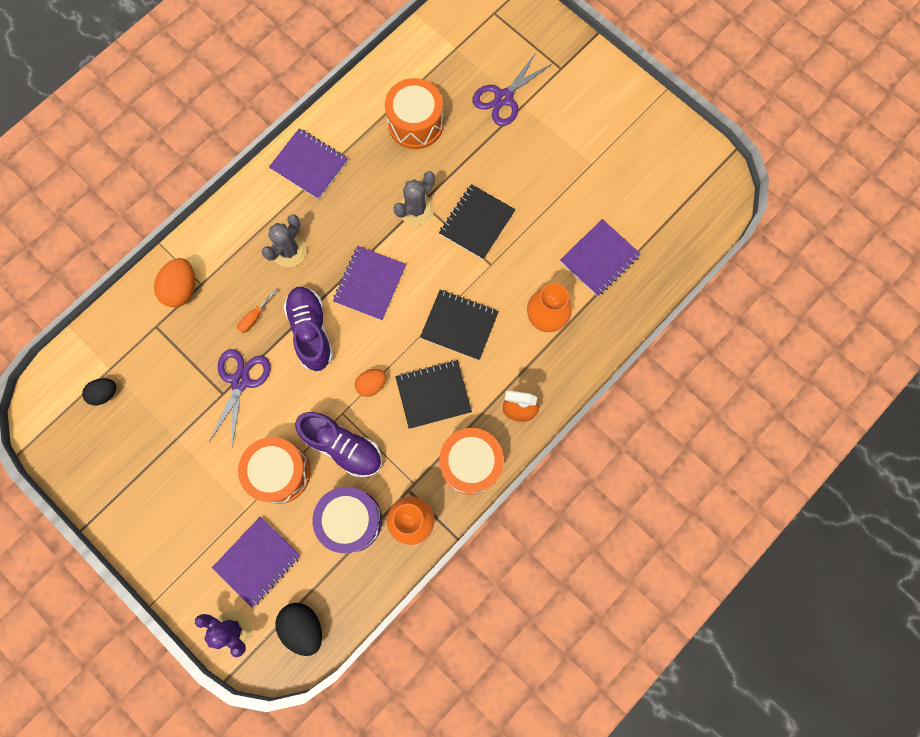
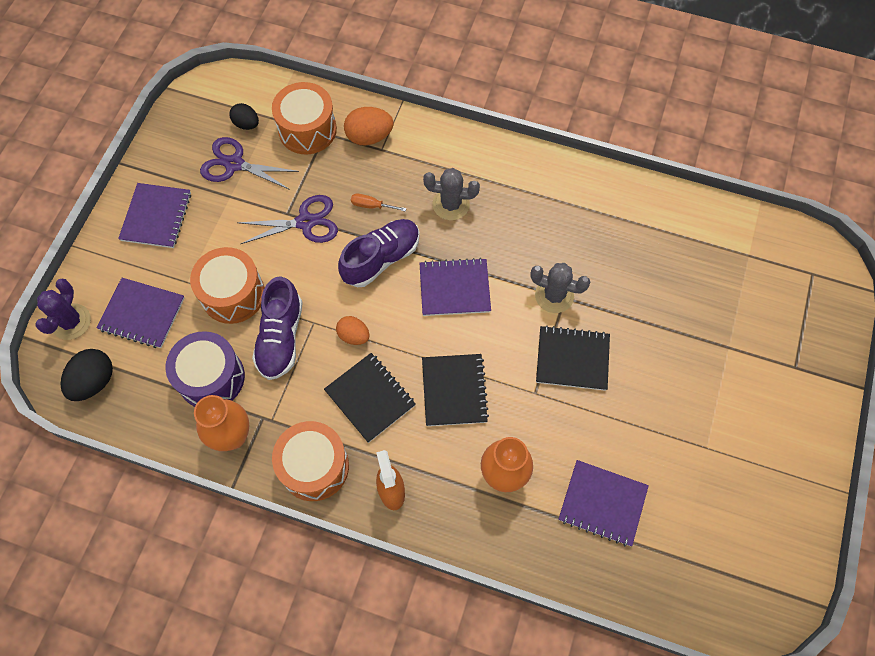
camera: 65 degrees right, 10 degrees down
(309, 165) = (545, 182): purple notebook -> purple notebook (156, 217)
(415, 123) = (644, 254): orange drum -> orange drum (307, 130)
(504, 98) = (724, 325): purple scissors -> purple scissors (234, 164)

